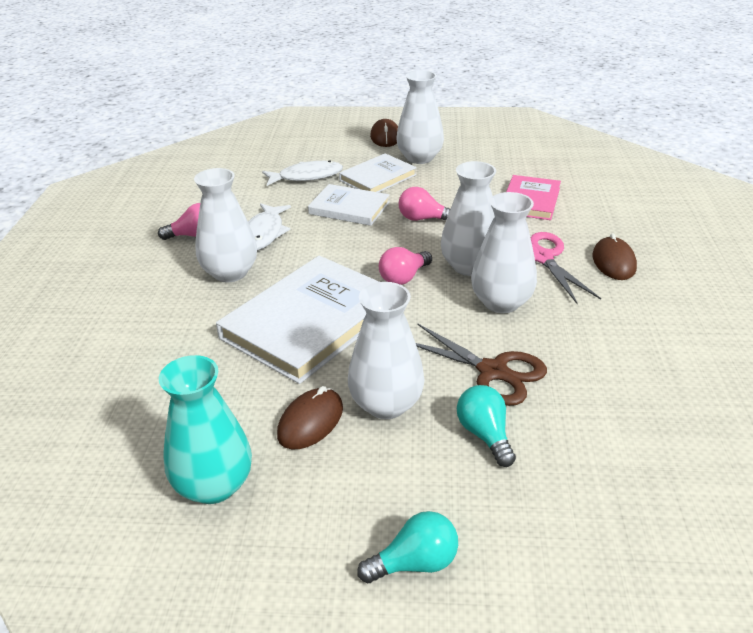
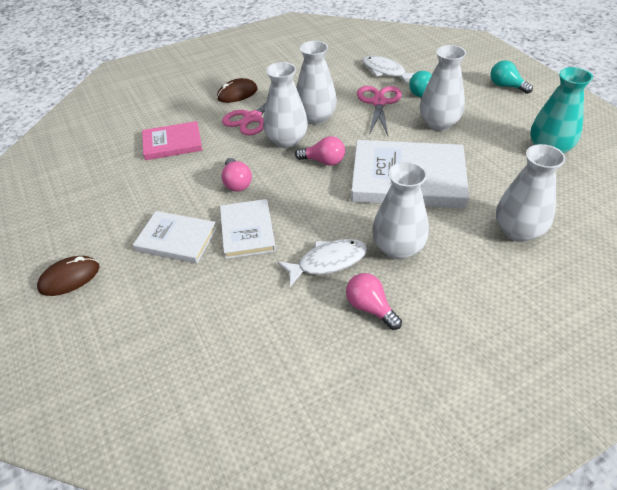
camera: 120 degrees left, 10 degrees up
(306, 176) = (202, 293): white fish -> white fish (385, 71)
(310, 421) = (478, 140): brown mouse -> none
(419, 158) = (117, 229): white vase -> white vase (518, 231)
(493, 371) = (378, 102): brown scissors -> pink scissors

